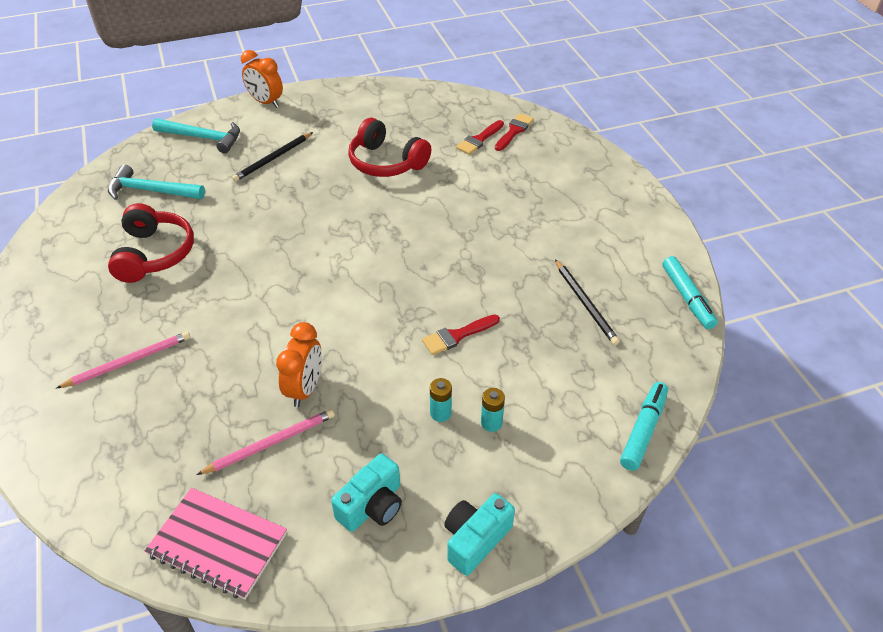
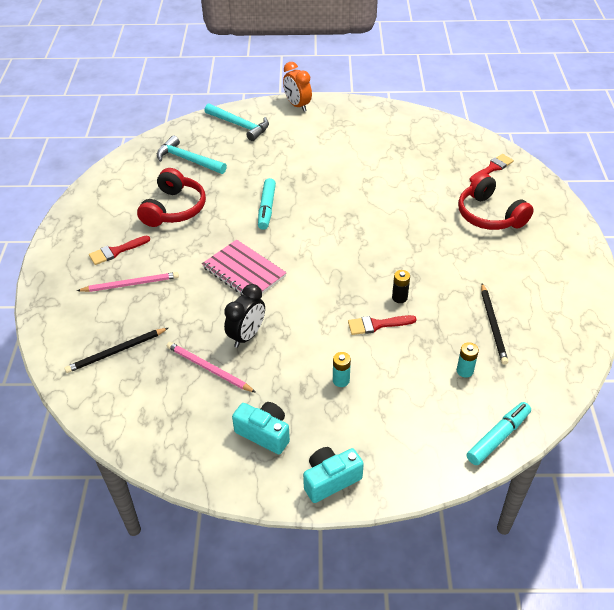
camera: 20 degrees right, 0 degrees up
(218, 544) = (148, 428): pink notebook -> pink notebook (244, 272)
(271, 443) = (208, 368): pink pencil -> pink pencil turned 135 degrees counterclockwise
(273, 159) = (286, 153): black pencil -> black pencil (116, 352)
(305, 389) = (247, 336): orange clock -> black clock
(372, 506) = (264, 433): turquoise camera -> turquoise camera turned 120 degrees counterclockwise
(386, 162) = (374, 173): red headphones -> red headphones (489, 215)
(470, 298) = (399, 297): none -> black battery
(479, 139) = (459, 169): red brush -> red brush (116, 251)
(491, 423) = (377, 398): turquoise battery -> turquoise battery (464, 371)
(687, 298) = (584, 341): turquoise marker -> turquoise marker (266, 208)

